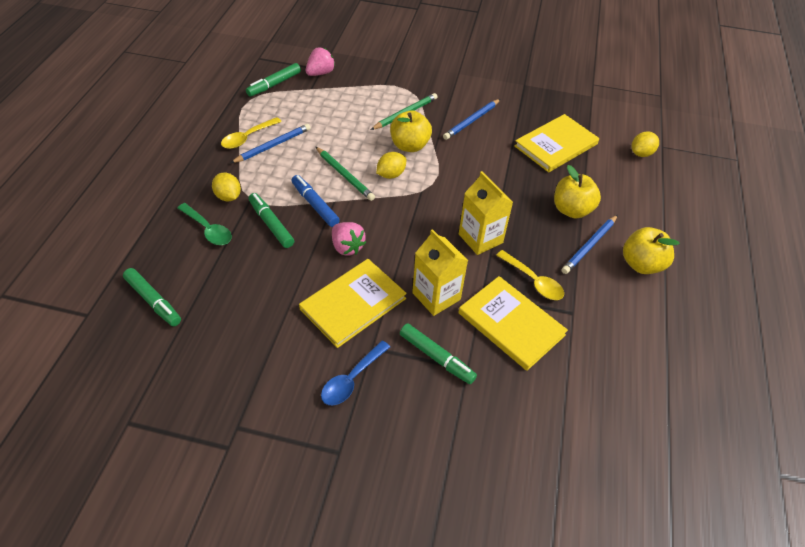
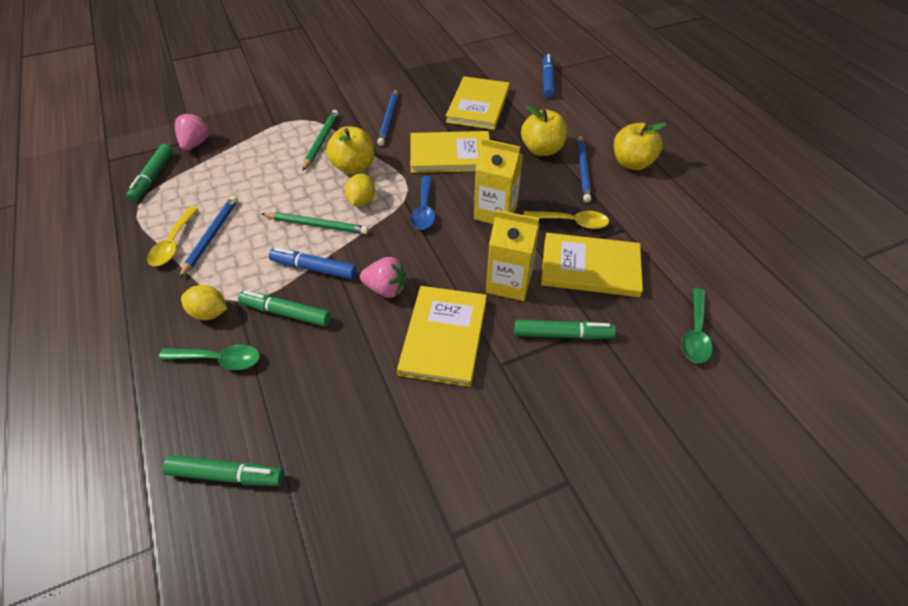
camera: 35 degrees left, 0 degrees up
(351, 379) = (512, 405): blue spoon -> blue spoon (424, 210)
(491, 174) = (450, 155): none -> yellow book
(542, 426) = (695, 333): none -> green spoon
(641, 153) = (547, 81): yellow lemon -> blue marker

